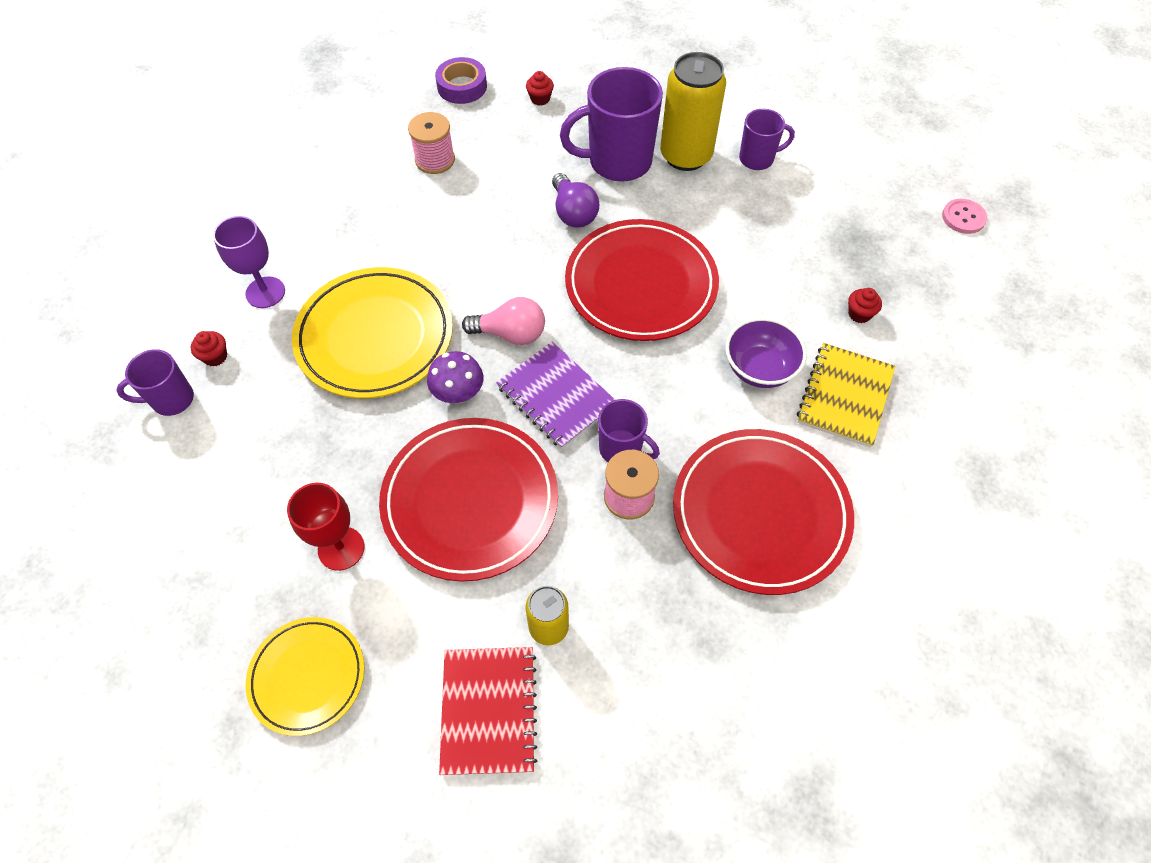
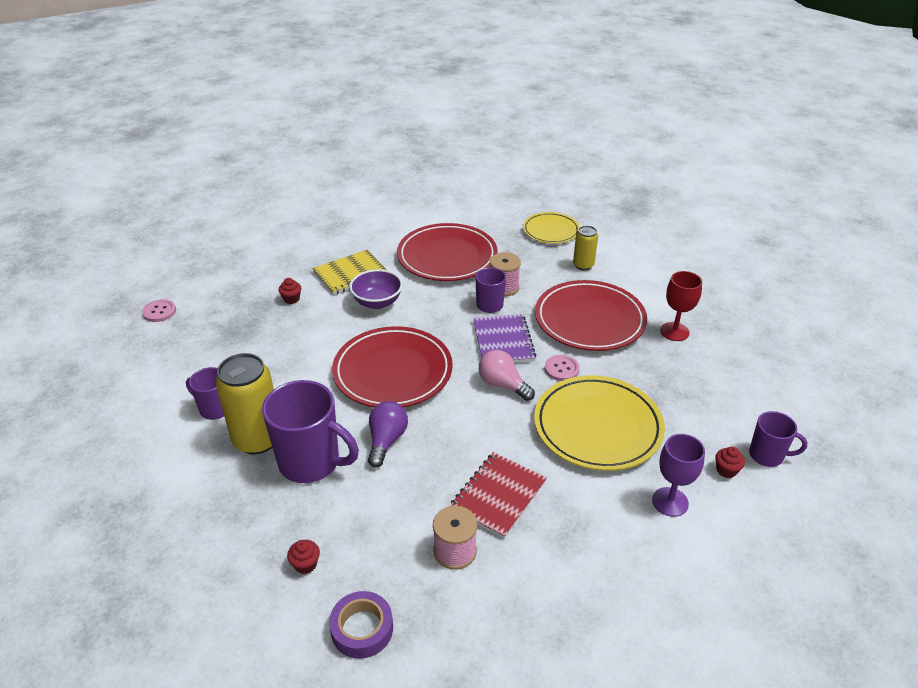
camera: 145 degrees left, 20 degrees down
(307, 676) = (712, 296): yellow plate -> yellow plate (551, 231)
(458, 393) = (561, 369): purple mushroom -> pink button
(489, 710) = (629, 255): red notebook -> red notebook (498, 496)

